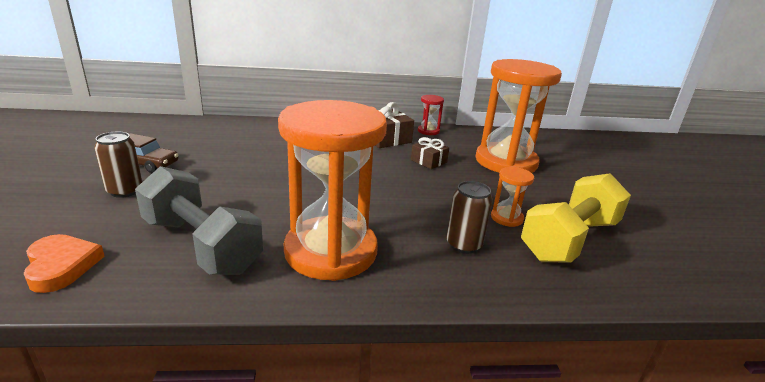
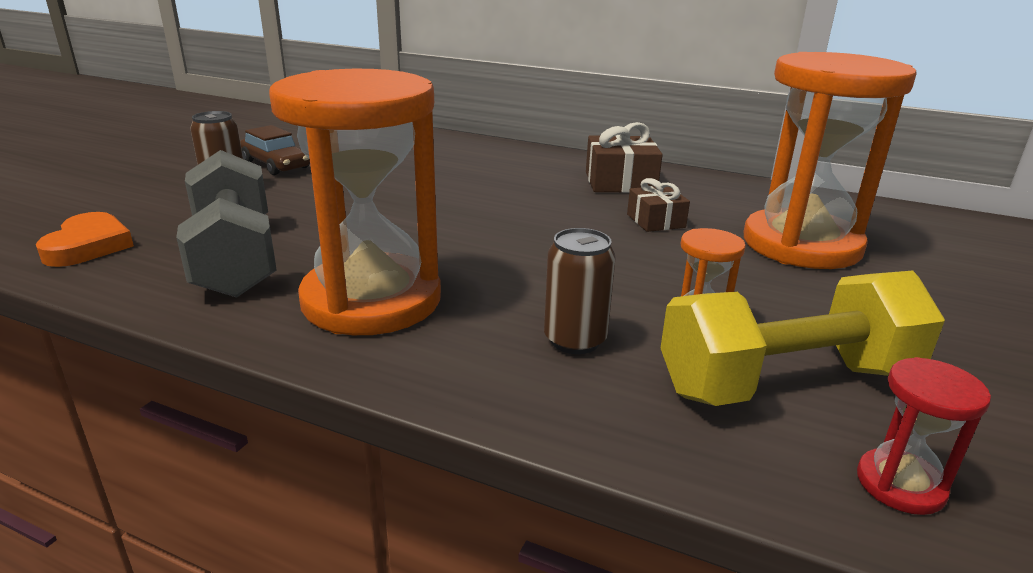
camera: 30 degrees right, 0 degrees up
(428, 131) = (706, 181): red hourglass -> red hourglass (900, 484)

